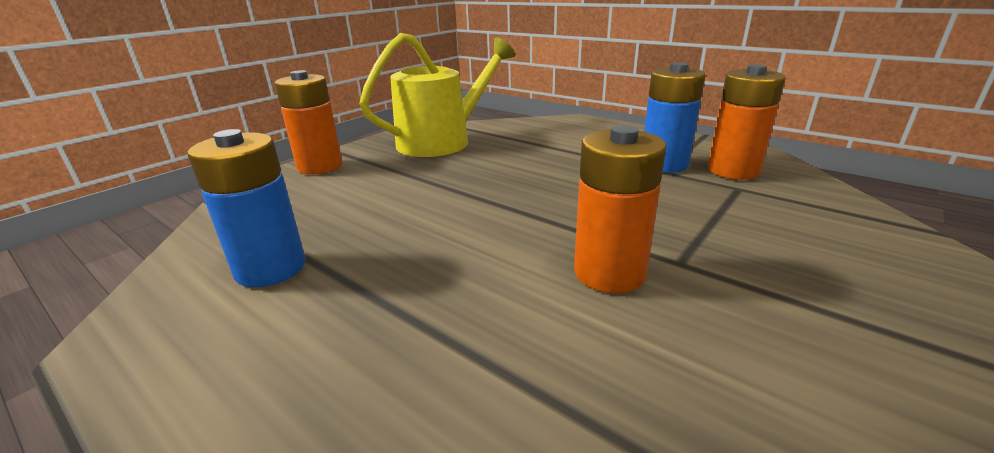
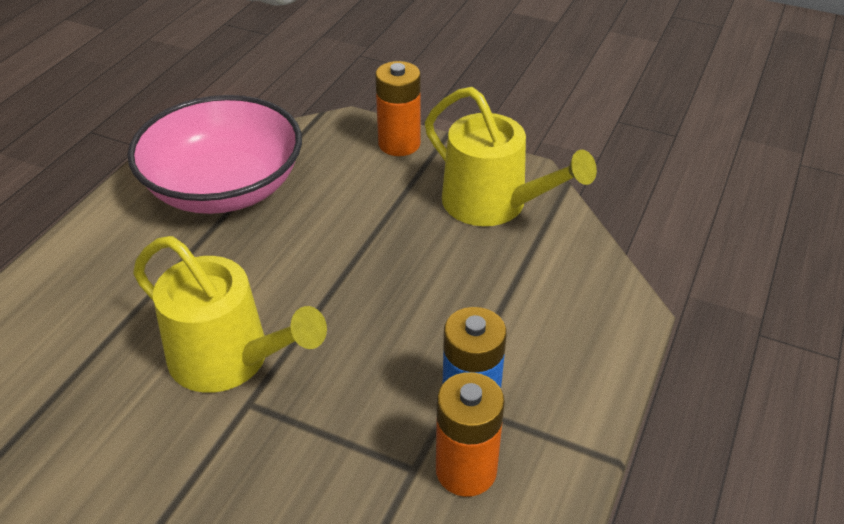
camera: 75 degrees right, 15 degrees up
(270, 268) = (224, 188): blue battery -> pink bowl
(609, 273) = (229, 359): orange battery -> yellow watering can

